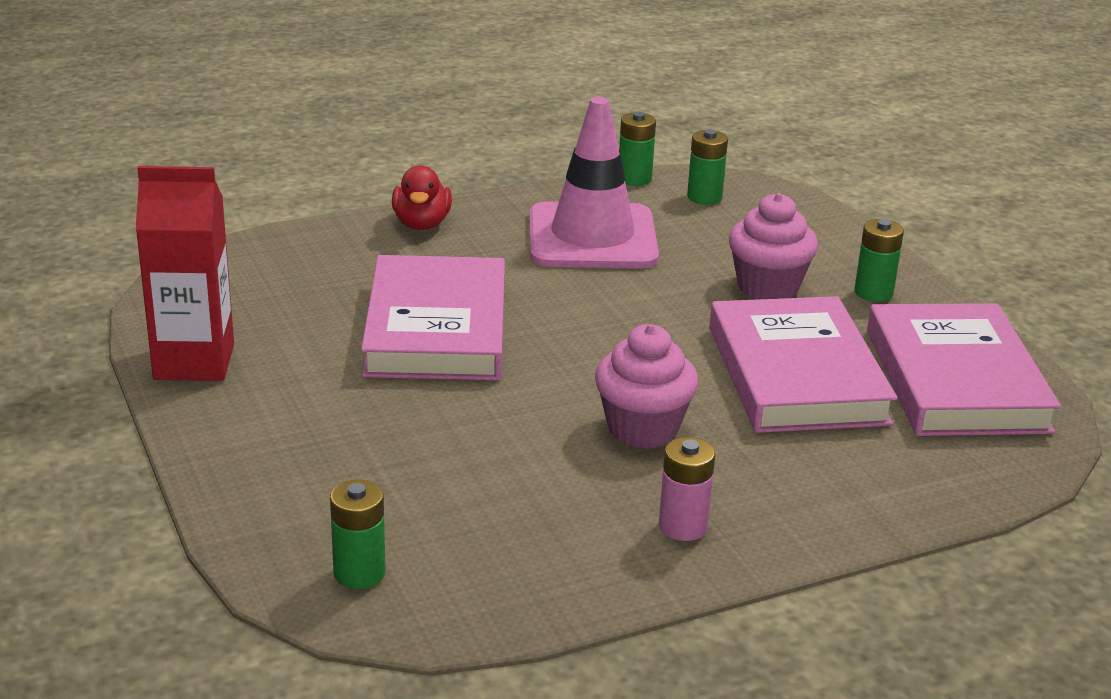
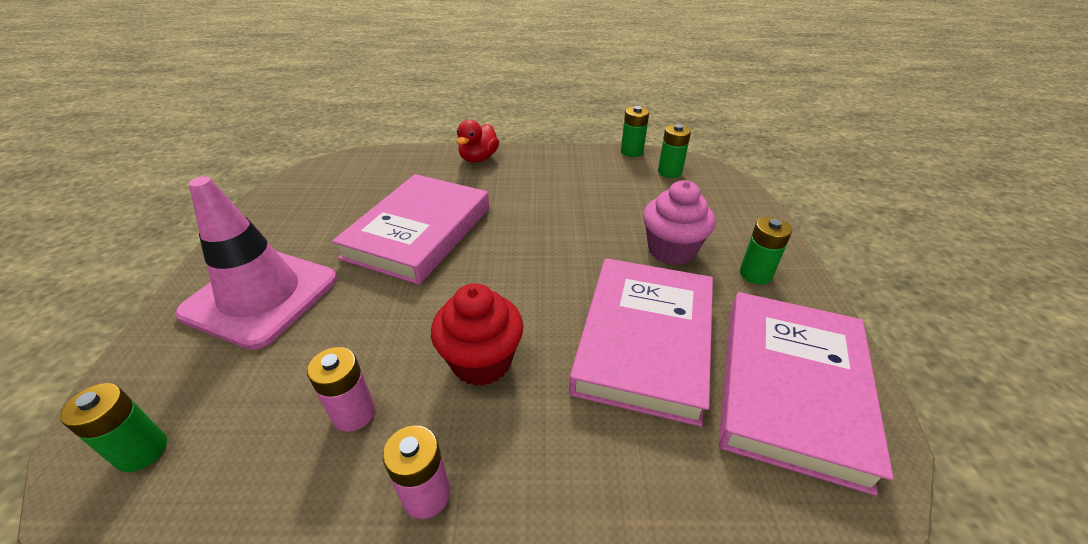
camera: 25 degrees right, 10 degrees up
(194, 362) = (261, 223): red carton -> none
(551, 496) = (354, 413): none -> pink battery
(592, 237) = (574, 186): pink traffic cone -> pink traffic cone (261, 296)
(642, 428) = (481, 361): pink cupcake -> red cupcake

